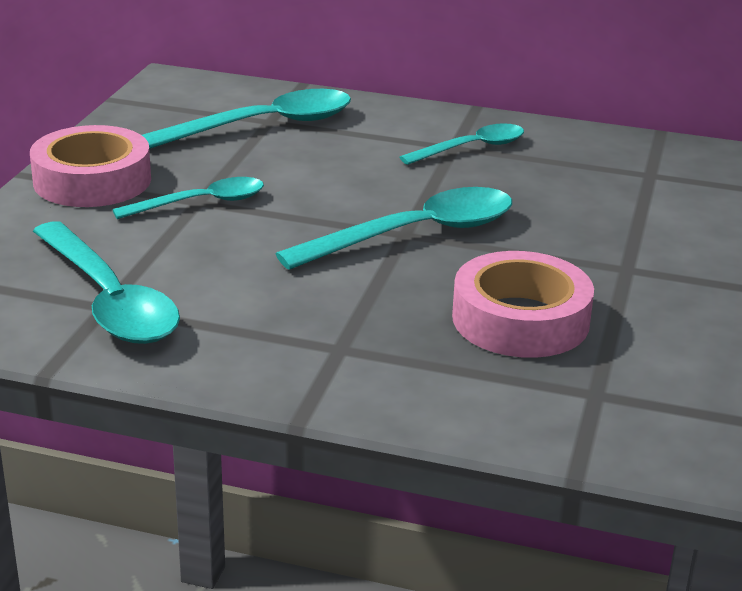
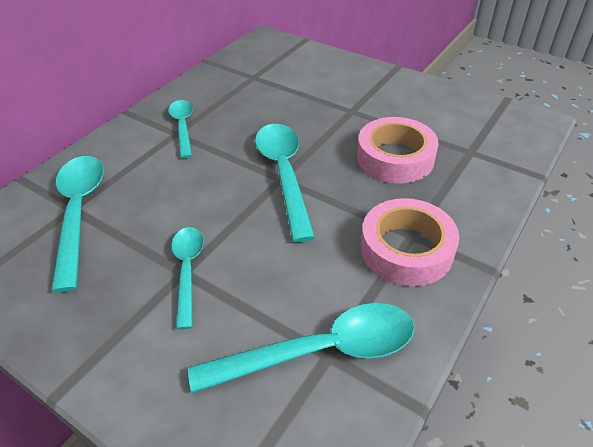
camera: 70 degrees left, 15 degrees up
(92, 180) = (105, 338): pink tape -> pink tape (406, 249)

